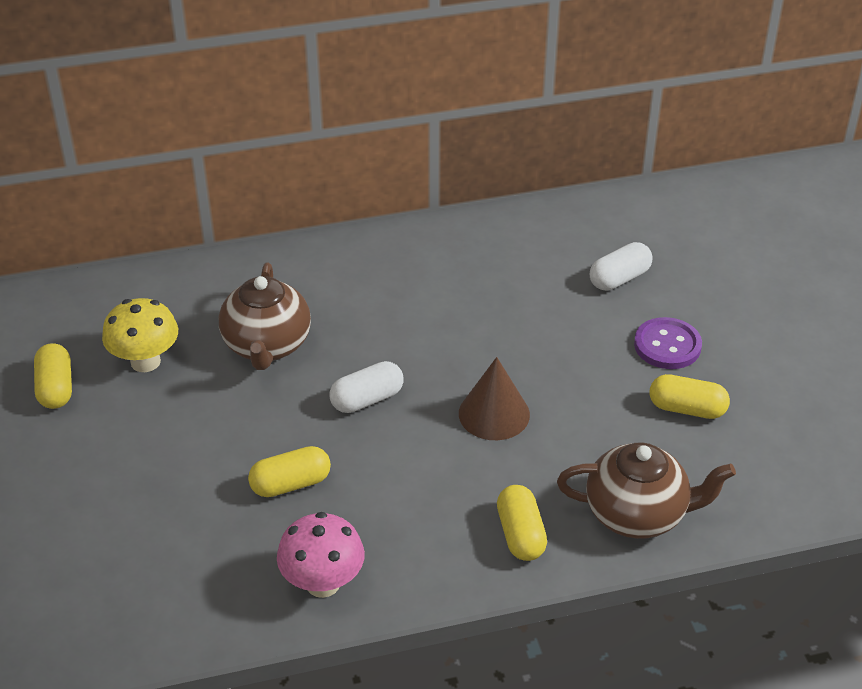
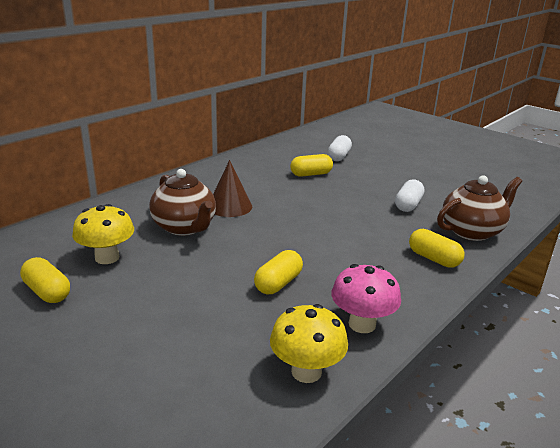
camera: 35 degrees left, 15 degrees down
(208, 608) = (306, 371): none -> yellow mushroom
(367, 399) = (275, 232): white capsule -> white capsule (408, 205)
(494, 414) = (350, 217): brown cone -> brown cone (230, 206)
(667, 345) = (392, 171): purple button -> none
(687, 409) = (433, 189): yellow capsule -> yellow capsule (311, 174)

